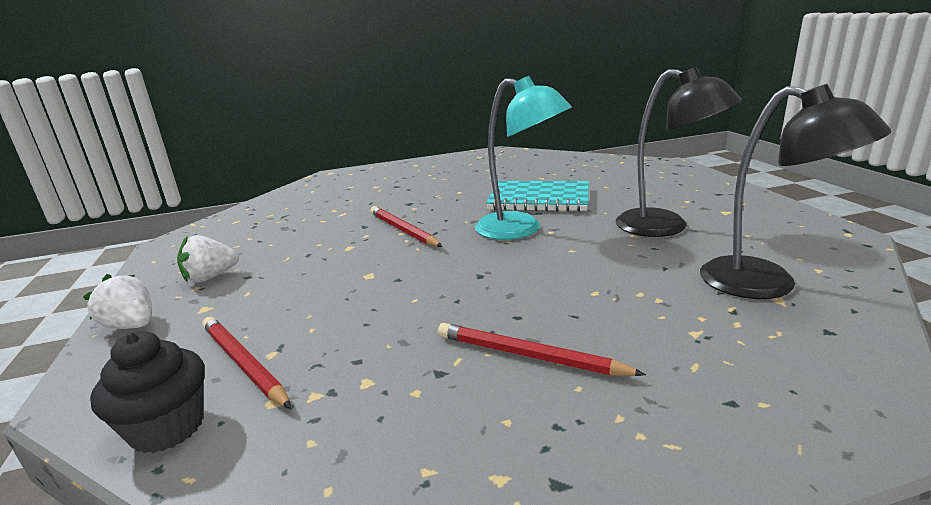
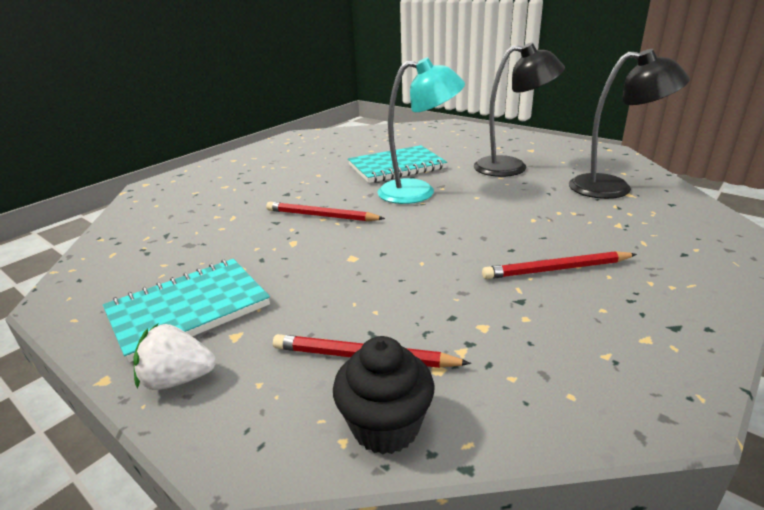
camera: 35 degrees left, 5 degrees up
(210, 277) = (188, 309): white strawberry -> turquoise notebook

